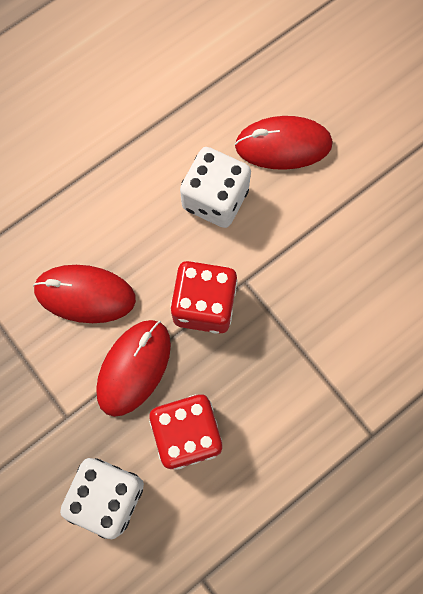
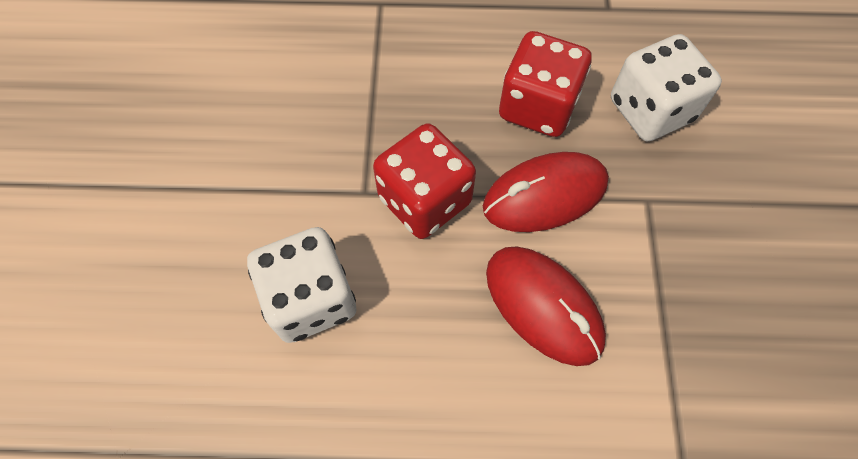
camera: 140 degrees left, 10 degrees down
(283, 145) = (179, 299): red mouse -> none

